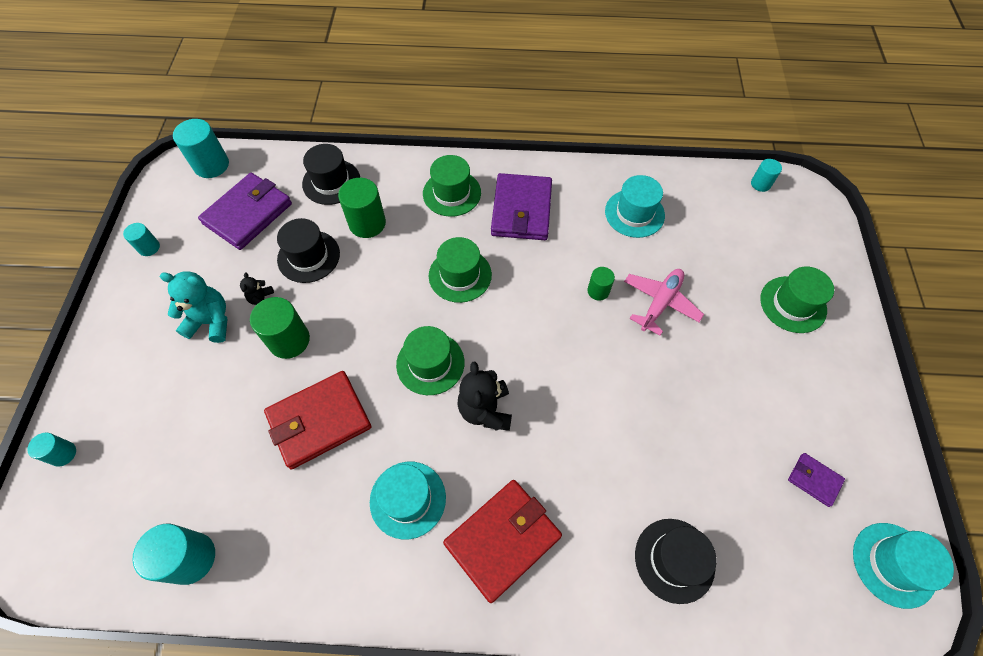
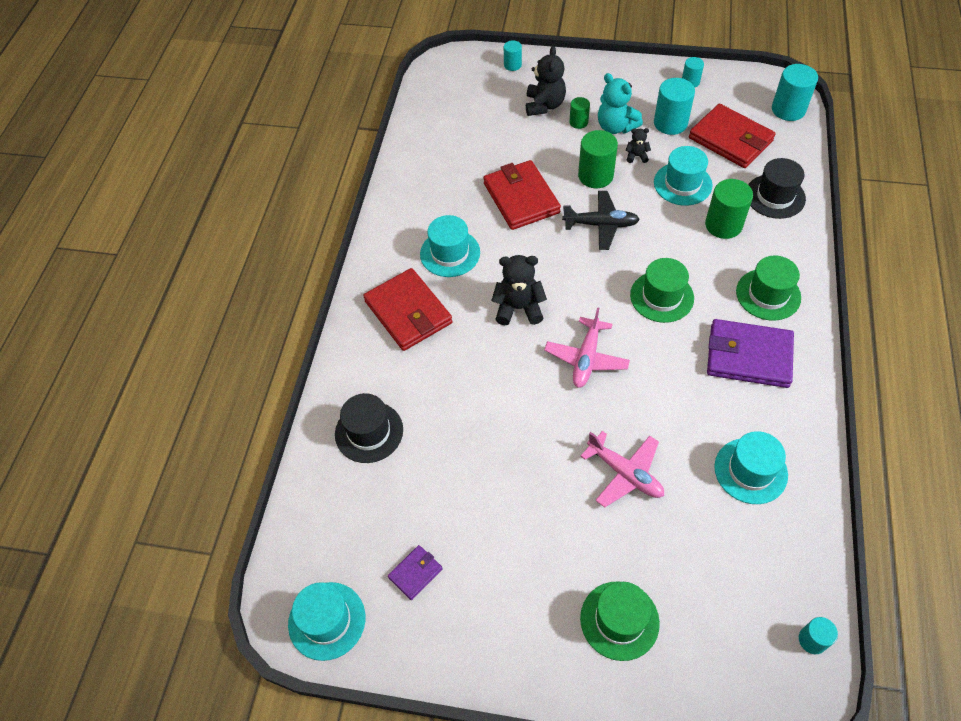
camera: 100 degrees right, 5 degrees down
(156, 405) = (544, 105): none -> black teddy bear
(191, 558) = (430, 136): turquoise cylinder -> turquoise cylinder (670, 123)
(211, 322) = (615, 127): turquoise teddy bear -> turquoise teddy bear turned 120 degrees clockwise
(248, 214) = (730, 139): purple wallet -> red wallet
(308, 256) = (682, 184): black hat -> turquoise hat
(364, 332) = (601, 225): none -> black plane
(430, 363) = (567, 270): green hat -> none
(542, 339) = (586, 358): none -> pink plane
(598, 291) = (641, 415): green cylinder -> green cylinder (578, 122)

